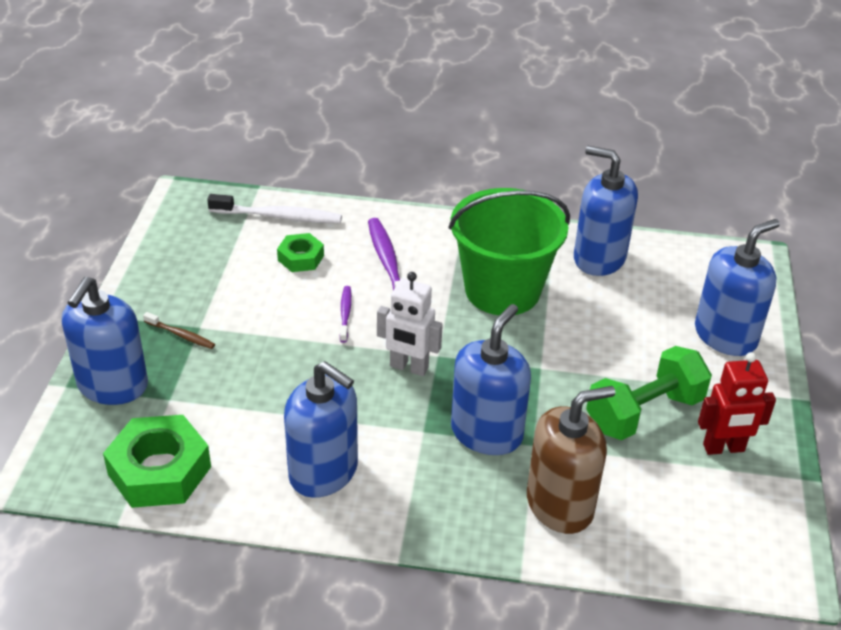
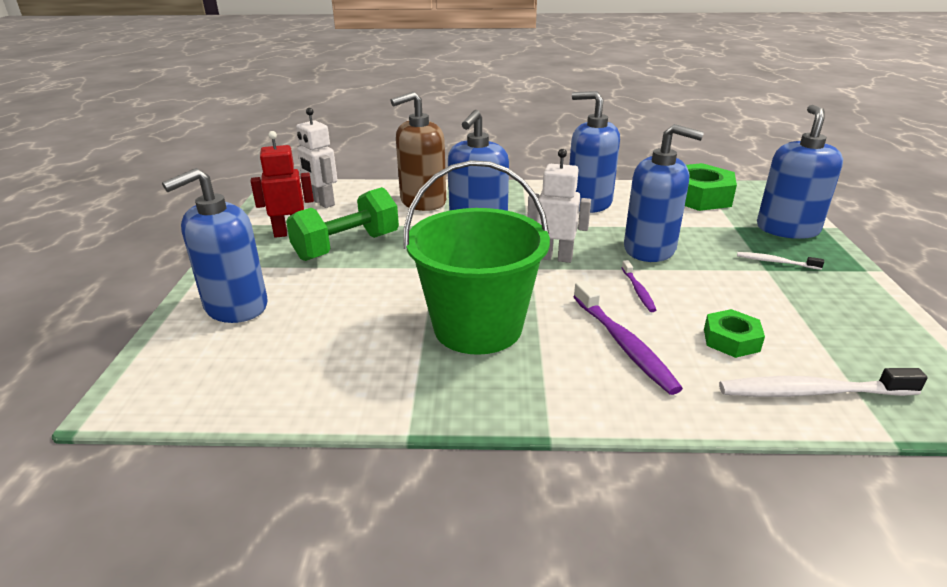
camera: 175 degrees right, 10 degrees down
(181, 335) = (775, 262): brown toothbrush -> white toothbrush
(599, 258) = (352, 378): blue soap dispenser -> blue soap dispenser (649, 249)
(708, 520) = (322, 202): none -> white robot

